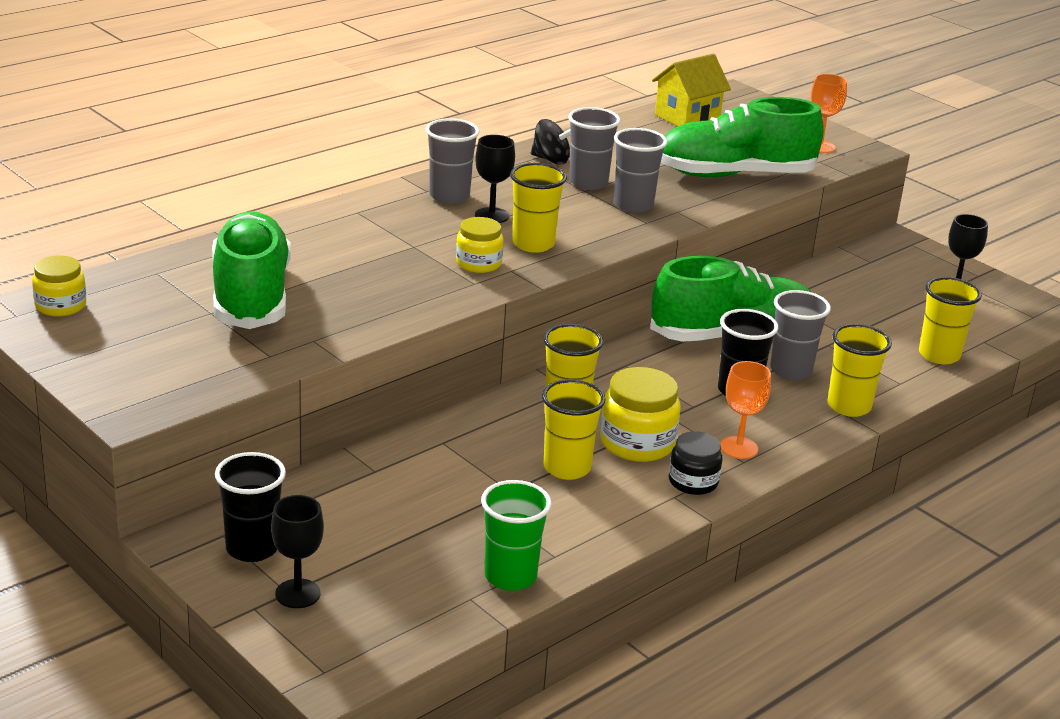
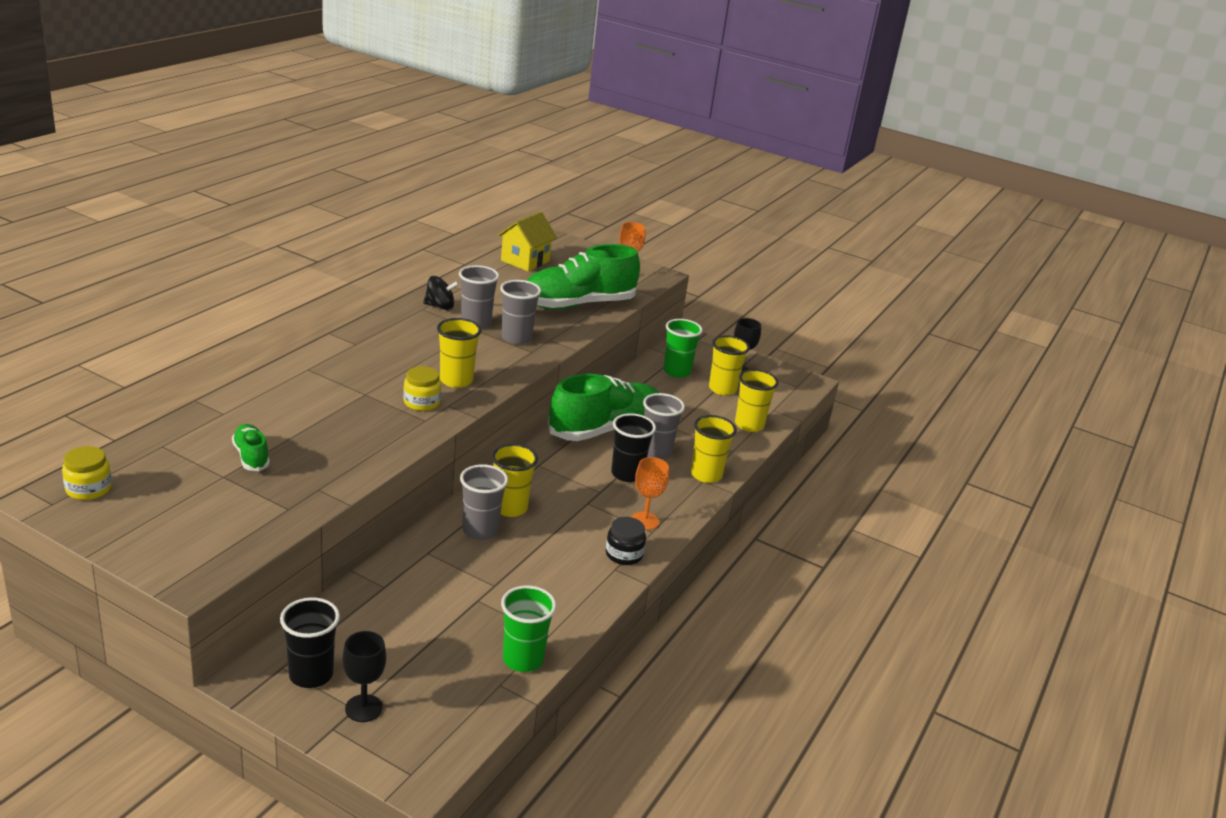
camera: 20 degrees left, 0 degrees up
(251, 296) = (251, 457): green shoe -> green shoe, size x0.45
(449, 196) = (375, 346): grey cup -> grey cup (480, 530)
(491, 215) = (415, 360): black goblet -> none
(567, 468) = (529, 559): yellow cup -> yellow cup (722, 389)
(637, 443) = (572, 529): yellow jar -> none
(863, 279) = (676, 371): none -> green cup

